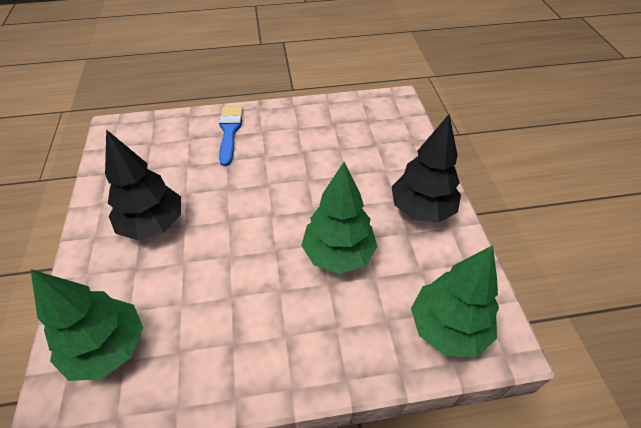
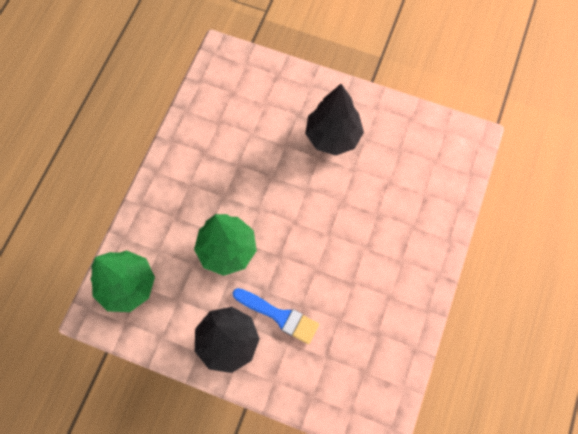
camera: 120 degrees right, 20 degrees up
(108, 348) = (245, 86): green tree -> none
(230, 132) = (415, 232): blue brush -> blue brush (279, 316)

